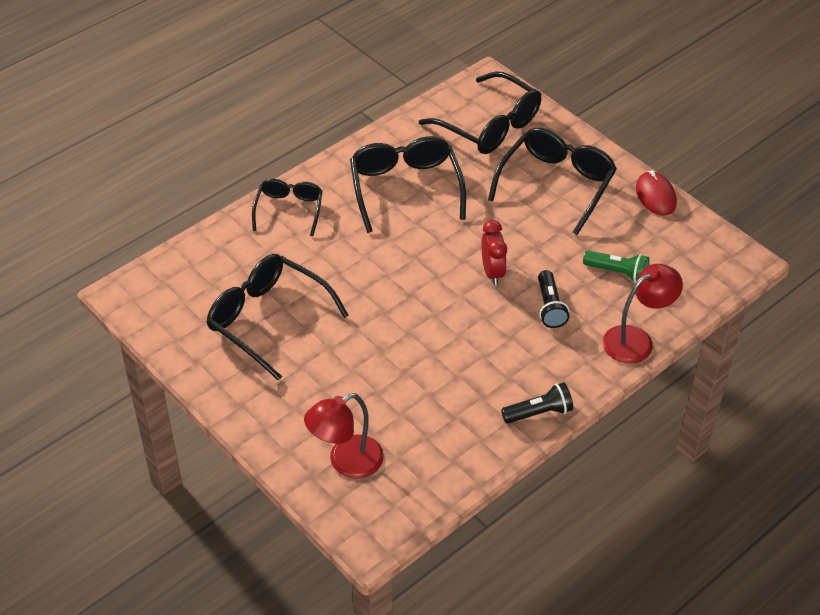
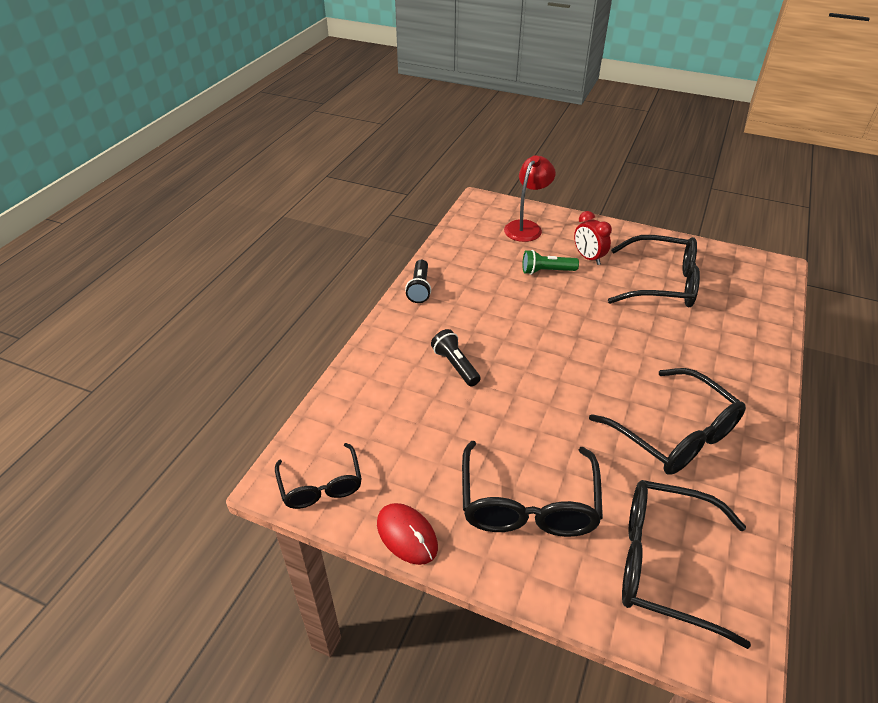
camera: 155 degrees right, 5 degrees down
(289, 210) = (748, 370): black glasses -> black glasses (321, 485)
(492, 272) = (525, 378): red clock -> red clock (588, 258)
(539, 413) = (419, 288): black flashlight -> black flashlight turned 45 degrees counterclockwise
(617, 272) = (410, 420): green flashlight -> green flashlight (546, 271)
(636, 340) = (366, 363): red lamp -> none

